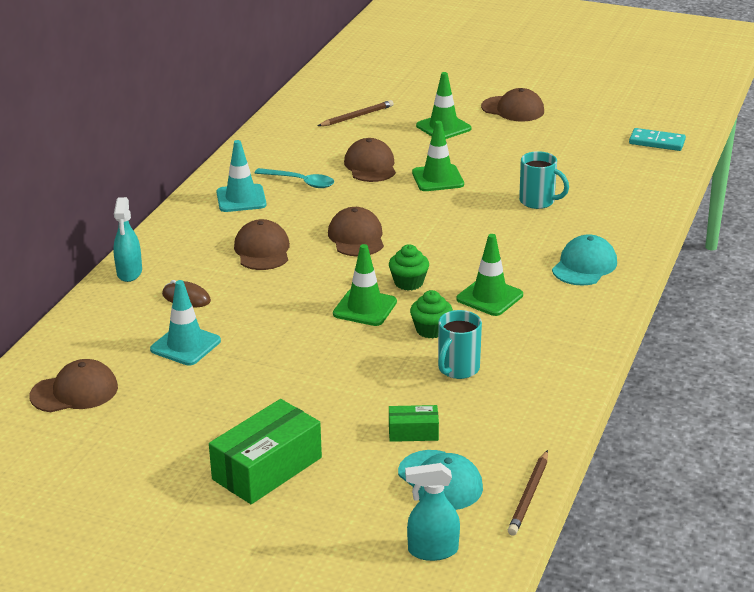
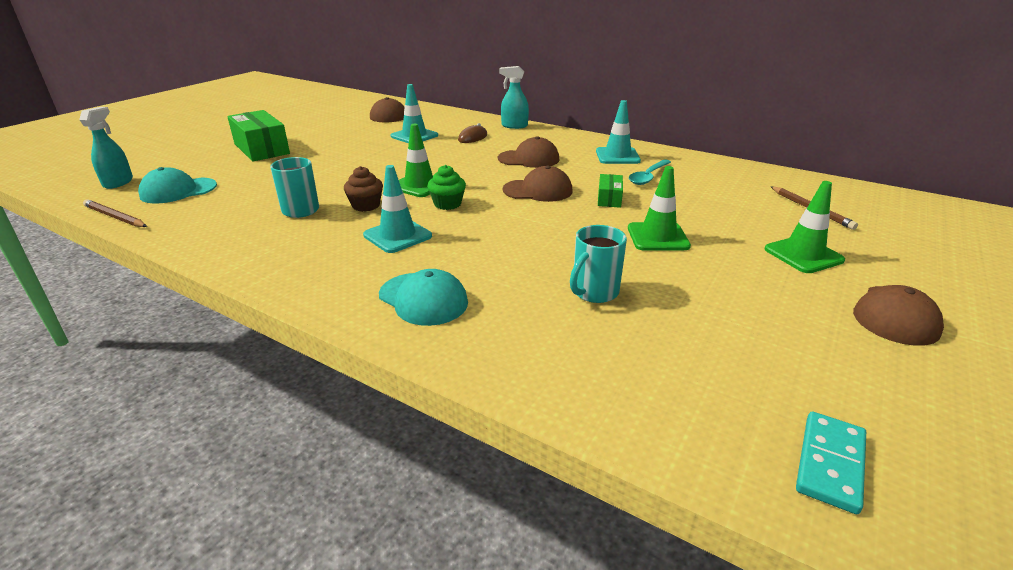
camera: 100 degrees right, 0 degrees up
(370, 166) = (686, 207): brown cap -> none
(413, 432) = (241, 188): green box -> green box (609, 198)
(431, 330) = (366, 205): green cupcake -> brown cupcake
(489, 297) = (397, 236): green traffic cone -> turquoise traffic cone

